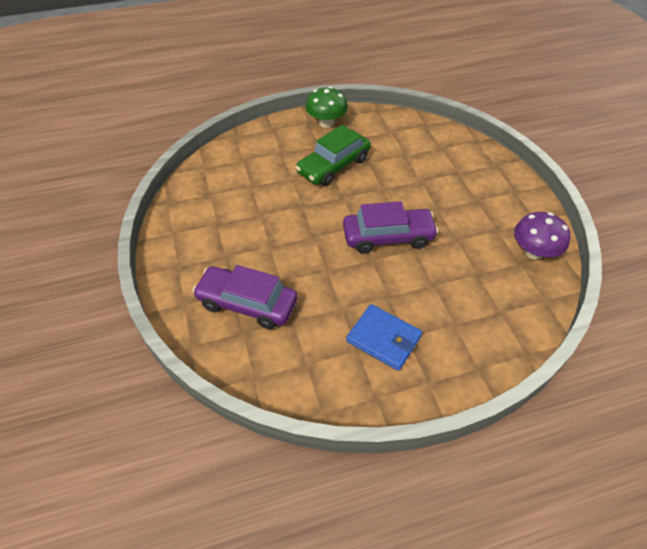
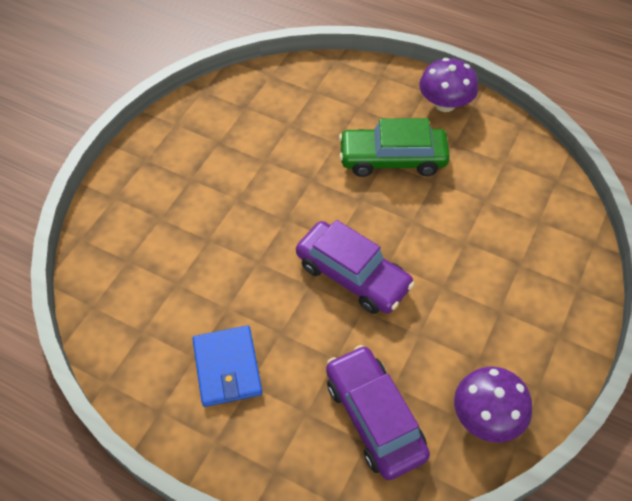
camera: 45 degrees right, 5 degrees up
(247, 303) = (159, 238): purple car -> purple car (374, 417)
(326, 122) = (445, 104): green mushroom -> purple mushroom

